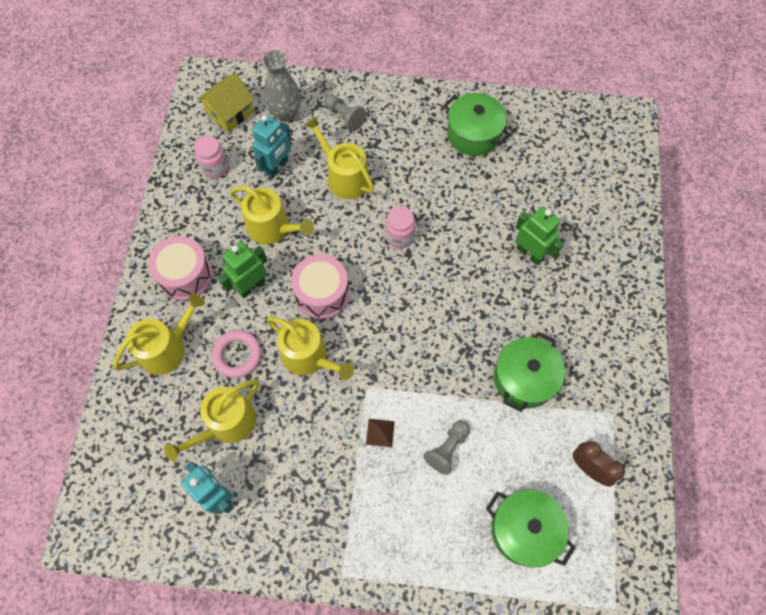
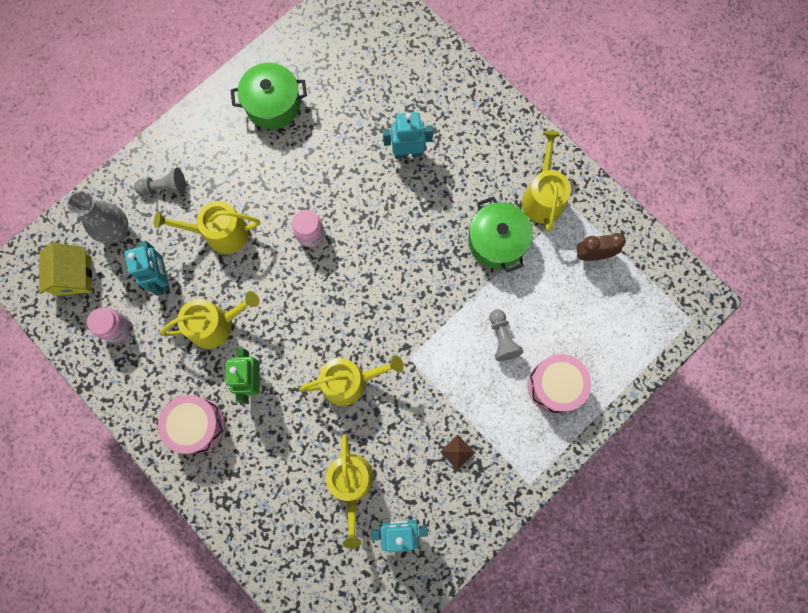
camera: 50 degrees left, 10 degrees up
(167, 348) = (249, 485): yellow watering can -> yellow watering can (543, 197)
(237, 355) = (301, 435): pink ring -> none
(322, 293) = (306, 331): pink drum -> pink drum (555, 386)
(380, 432) = (451, 376): brown pyramid -> brown pyramid (457, 452)
(524, 530) = (597, 334): green pot -> none
(530, 253) = (407, 153): green robot -> turquoise robot

